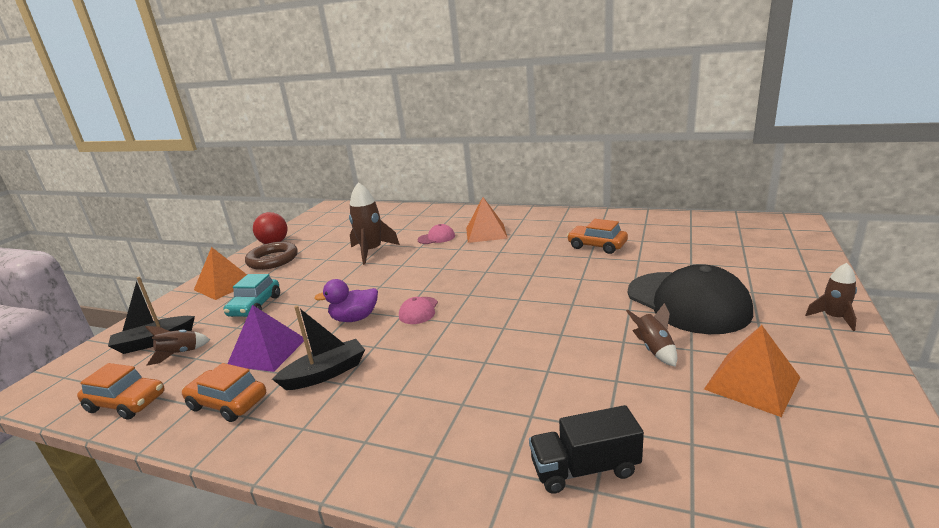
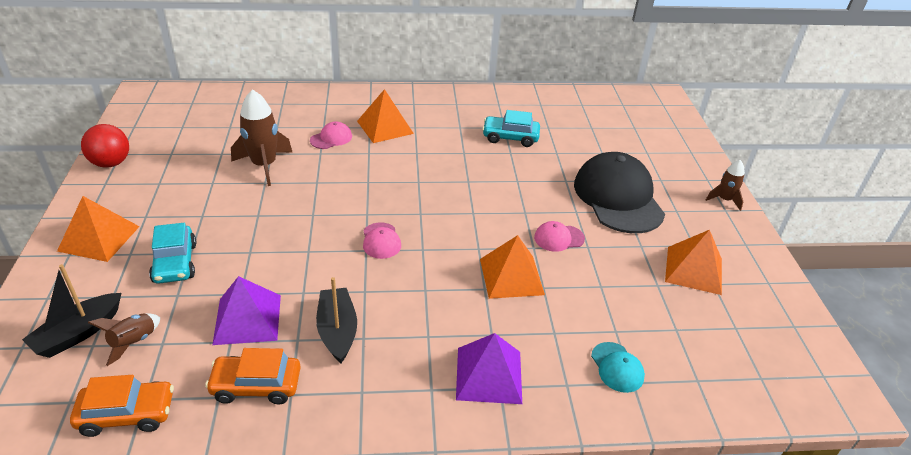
camera: 30 degrees left, 15 degrees up
(272, 260) = (134, 191): brown ring -> none
(325, 373) = (337, 331): black boat -> black boat turned 45 degrees counterclockwise
(354, 318) = (317, 261): purple duck -> none
(431, 441) = (489, 375): none -> purple pyramid
(519, 356) = (511, 276): none -> orange pyramid
(585, 468) = (617, 367): black truck -> turquoise cap
(594, 329) = (559, 238): none -> pink cap
(597, 246) = (510, 137): orange car -> turquoise car
(654, 349) = (615, 251): brown rocket -> none
(687, 302) = (618, 198): black cap -> black cap turned 135 degrees counterclockwise

